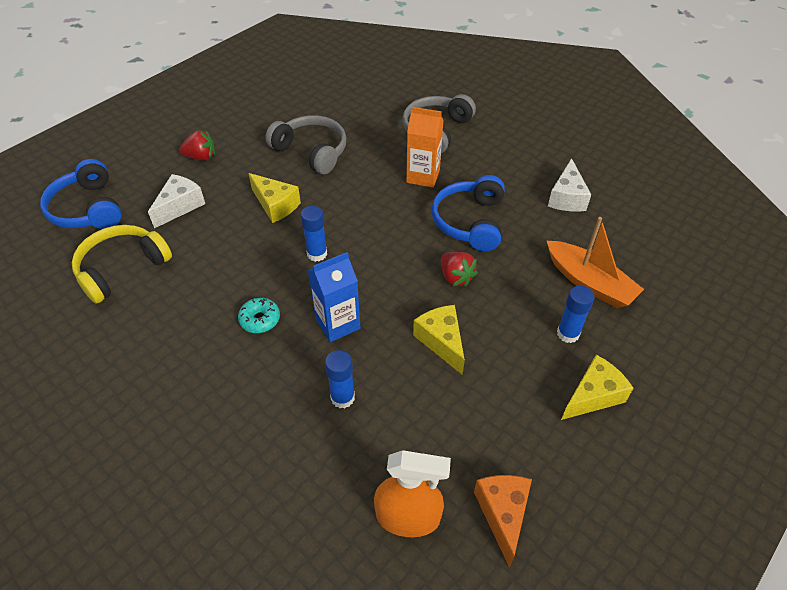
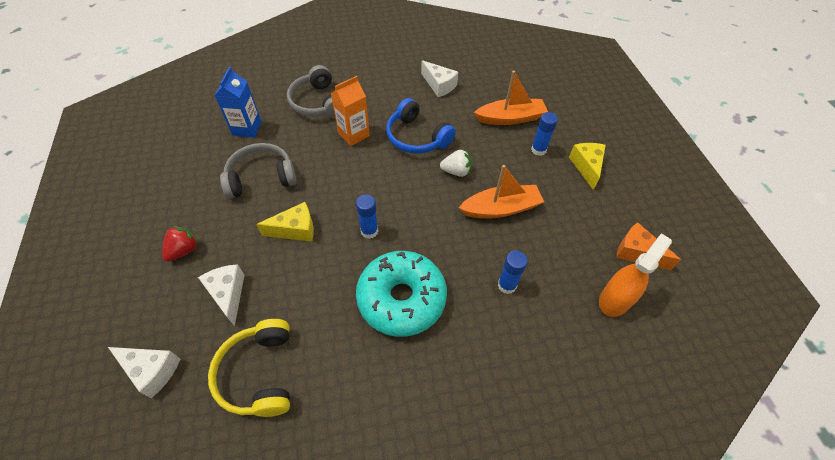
camera: 55 degrees left, 5 degrees up
(88, 209) = (152, 370): blue headphones -> white cheese
(260, 319) = (401, 299): turquoise donut -> turquoise donut, size x2.47
(337, 323) = (443, 254): blue carton -> blue carton (247, 128)
(441, 341) = (501, 208): yellow cheese -> orange boat
(456, 277) = (456, 171): red strawberry -> white strawberry

